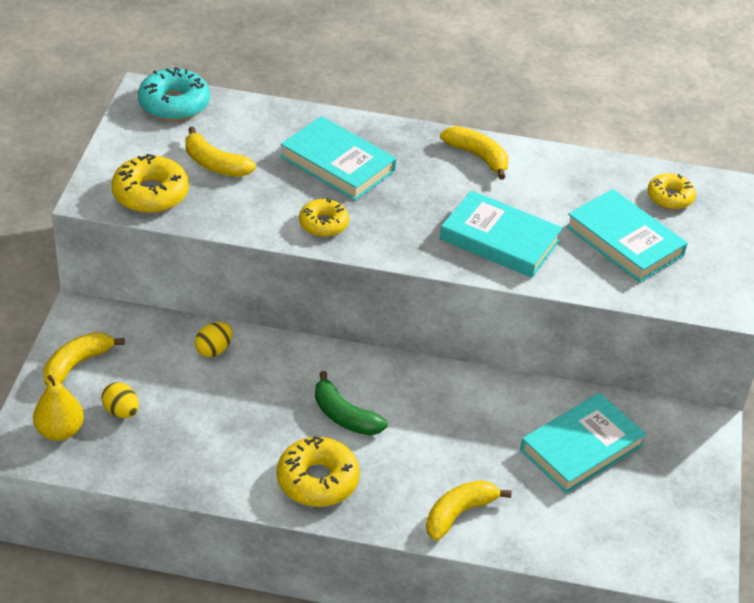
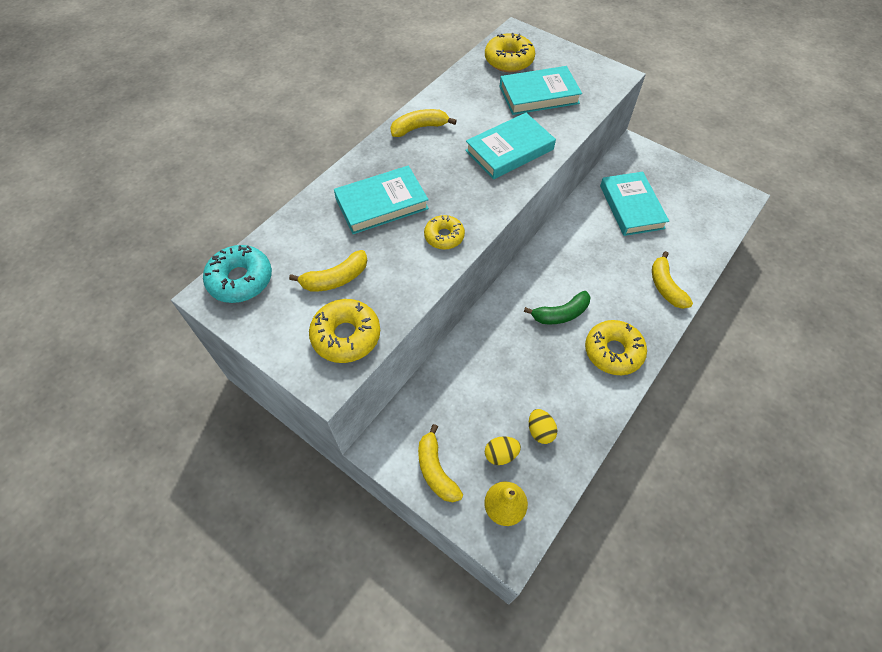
camera: 60 degrees left, 15 degrees up
(214, 350) = (464, 368): yellow egg -> yellow egg (540, 431)
(670, 197) = (509, 60): yellow donut -> yellow donut, size x1.55

